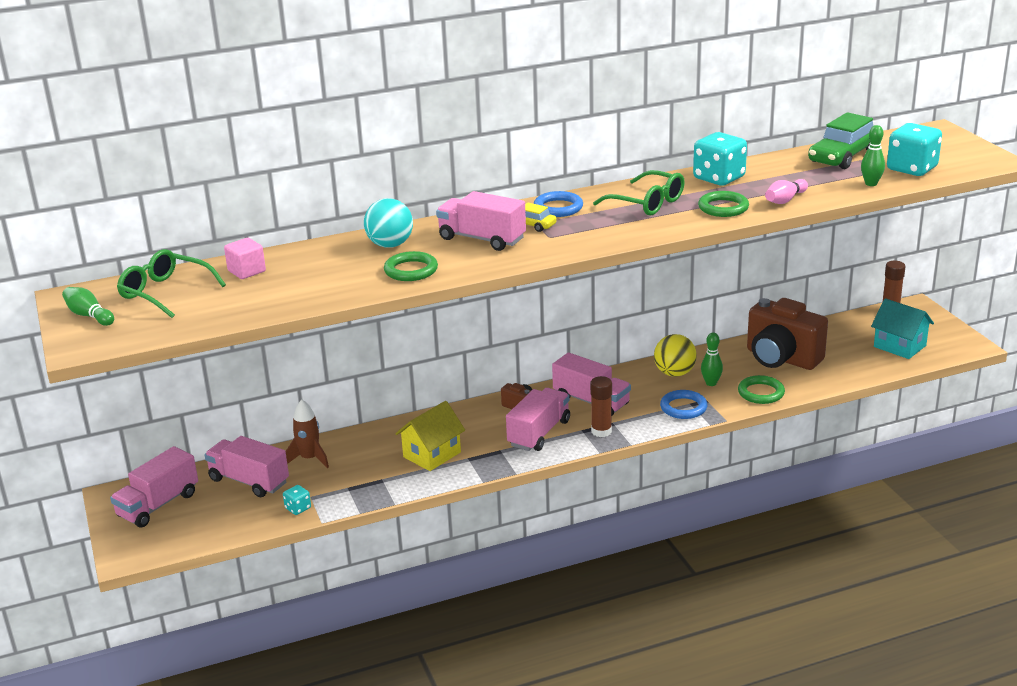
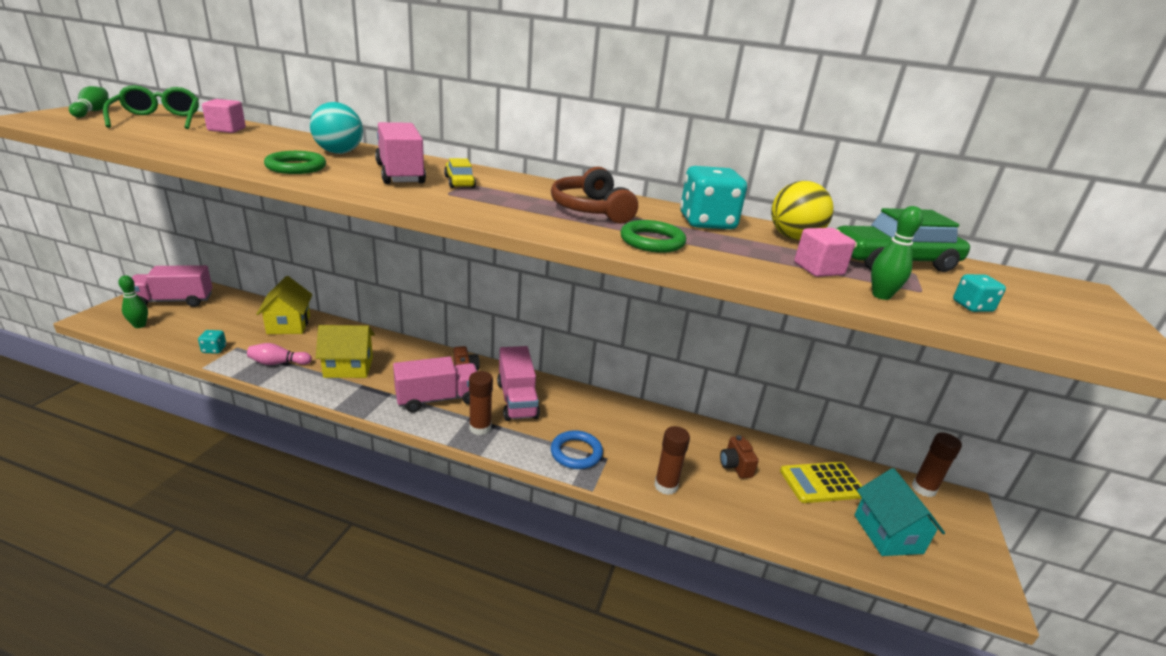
camera: 35 degrees right, 0 degrees up
(249, 481) = (235, 317): pink truck -> none
(309, 459) = (289, 324): brown rocket -> yellow house
(558, 208) = (512, 183): blue ring -> none
(647, 203) = (591, 209): green glasses -> brown headphones
(674, 373) = (618, 419): yellow ball -> yellow ball (794, 238)
(711, 383) = (635, 447): green bowling pin -> green bowling pin (139, 325)
(761, 393) = (666, 486): green ring -> brown glue stick
(781, 359) = (735, 466): brown camera -> brown camera, size x0.42
(785, 200) = (735, 264): pink bowling pin -> pink bowling pin (278, 363)
(822, 182) = (818, 269): none -> pink cube
(837, 339) = (822, 483): none -> yellow calculator
(912, 169) = (972, 306): turquoise dice -> turquoise dice, size x0.48

